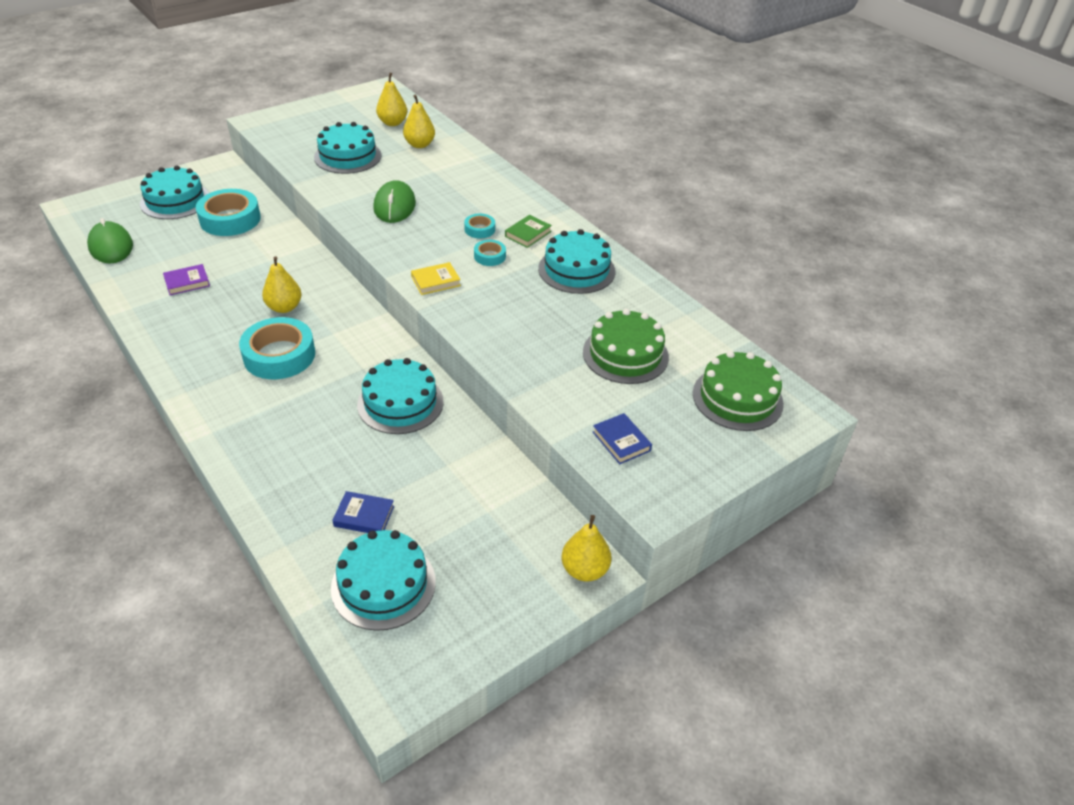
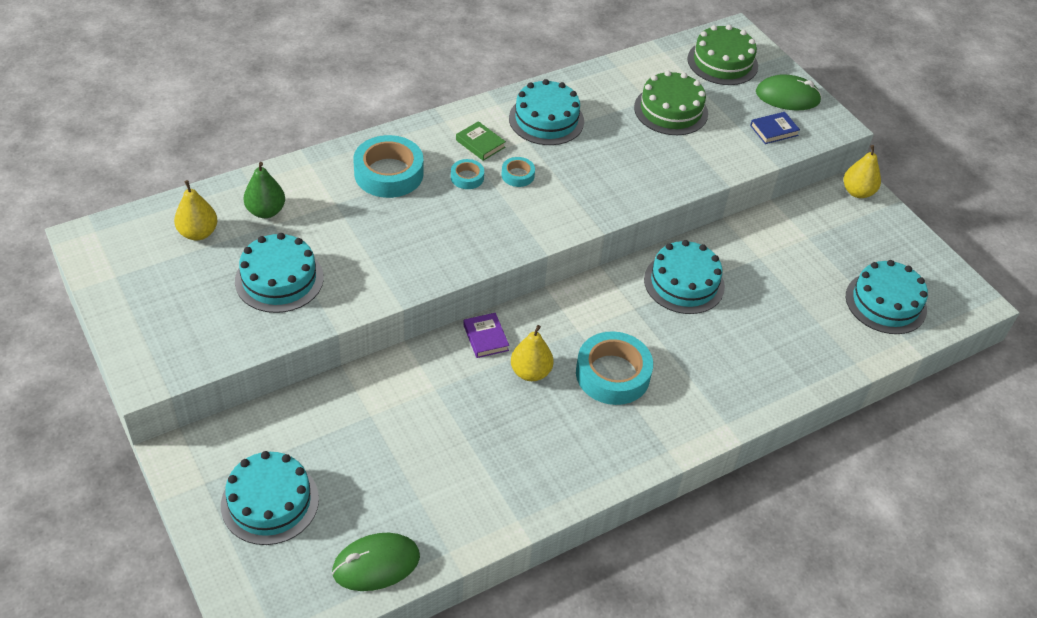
camera: 85 degrees left, 5 degrees up
(187, 282) = (471, 468): purple book -> purple book (485, 338)
(230, 219) = (333, 434): turquoise tape -> turquoise tape (389, 173)
(364, 516) = (820, 312): blue book -> none
(394, 206) = (408, 241): green mouse -> green mouse (787, 97)
(419, 145) = (266, 211): yellow pear -> green pear
(435, 281) = (558, 217): yellow book -> none

